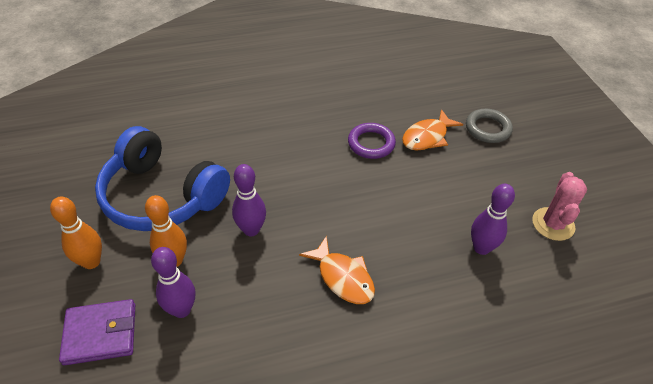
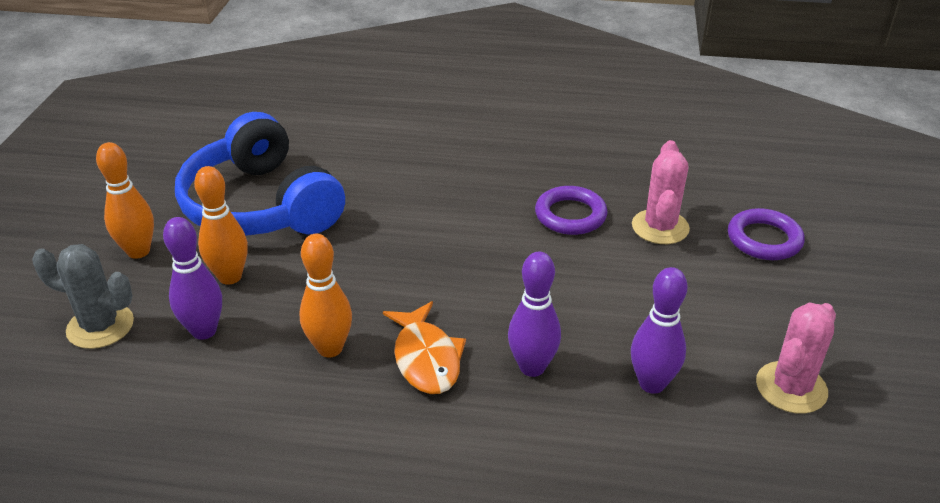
camera: 25 degrees right, 10 degrees down
(100, 334) = (100, 326): purple wallet -> grey cactus
(251, 230) = (343, 271): purple bowling pin -> purple bowling pin (532, 367)
(277, 292) = (330, 348): none -> orange bowling pin
(427, 137) = (660, 227): orange fish -> pink cactus
(488, 128) = (764, 239): grey ring -> purple ring

